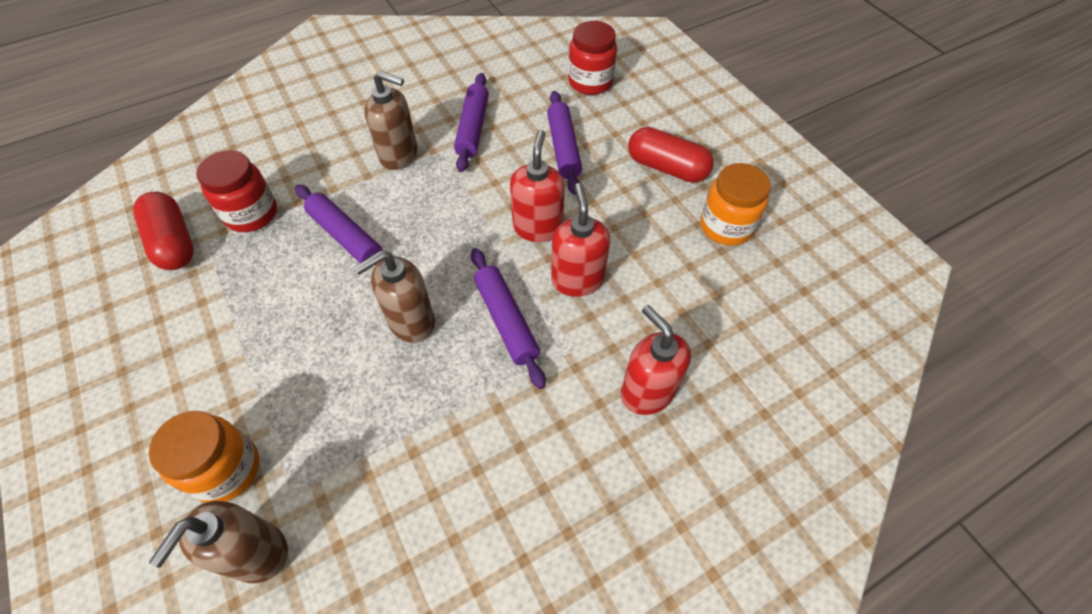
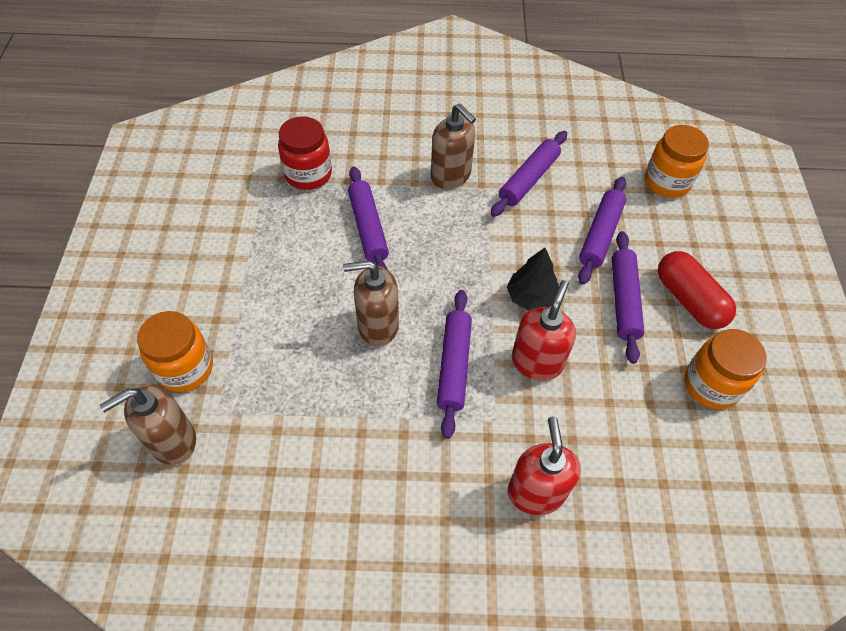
camera: 30 degrees right, 0 degrees up
(174, 242) = (241, 171): red capsule -> none
(537, 227) = (531, 297): red soap dispenser -> black tree
(590, 82) = (667, 182): red jar -> orange jar
(616, 192) = (624, 300): none -> purple rolling pin

